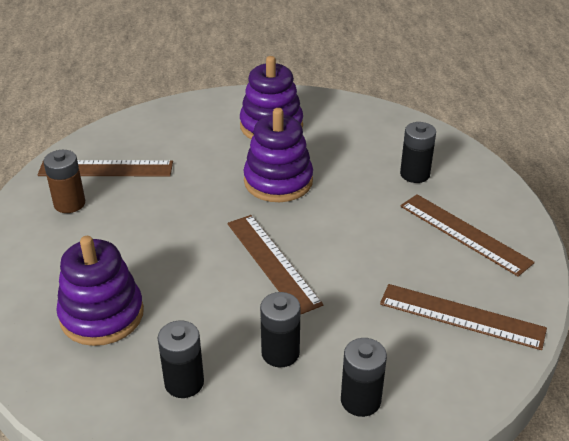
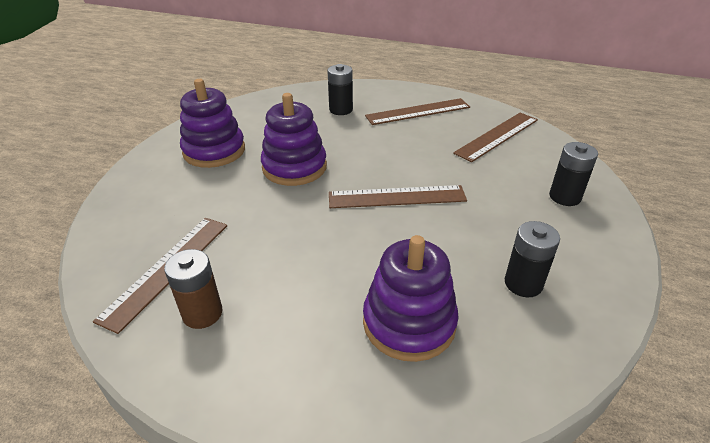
camera: 65 degrees left, 0 degrees up
(280, 353) = (505, 220): black battery -> none

